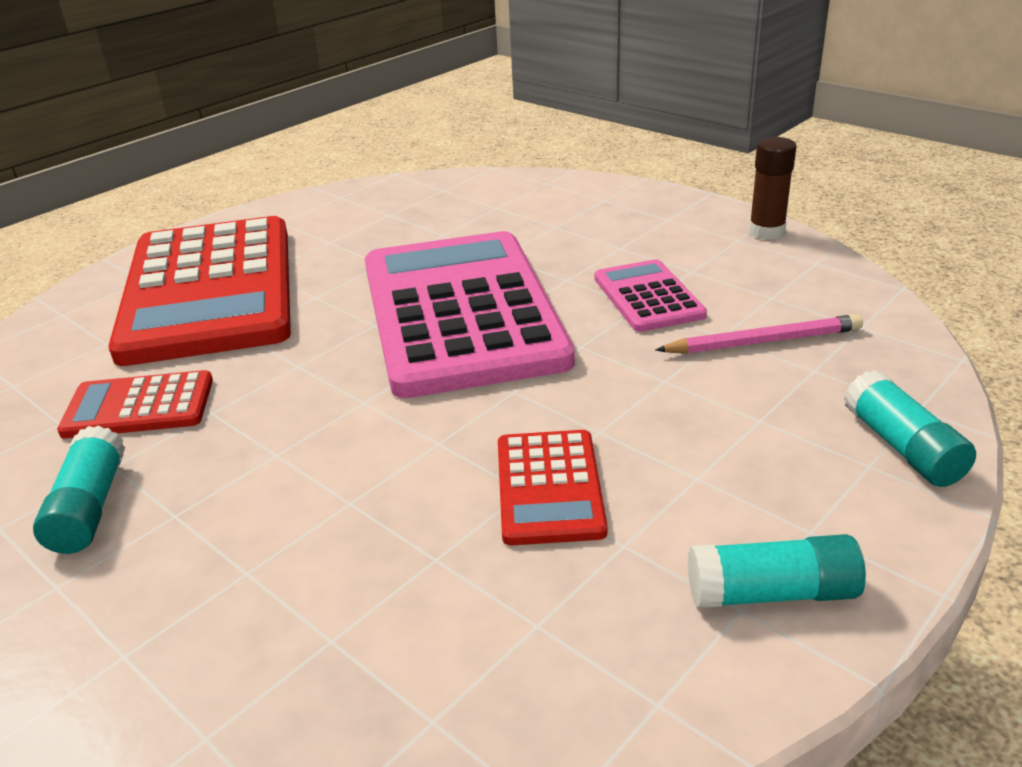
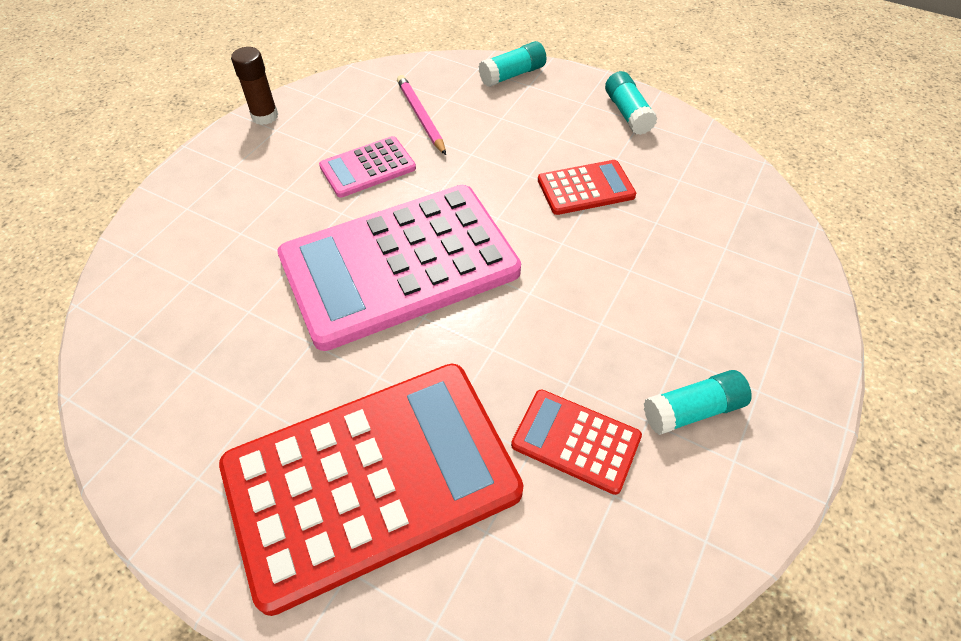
camera: 105 degrees left, 20 degrees up
(139, 406) = (576, 441): red calculator -> red calculator turned 135 degrees clockwise

